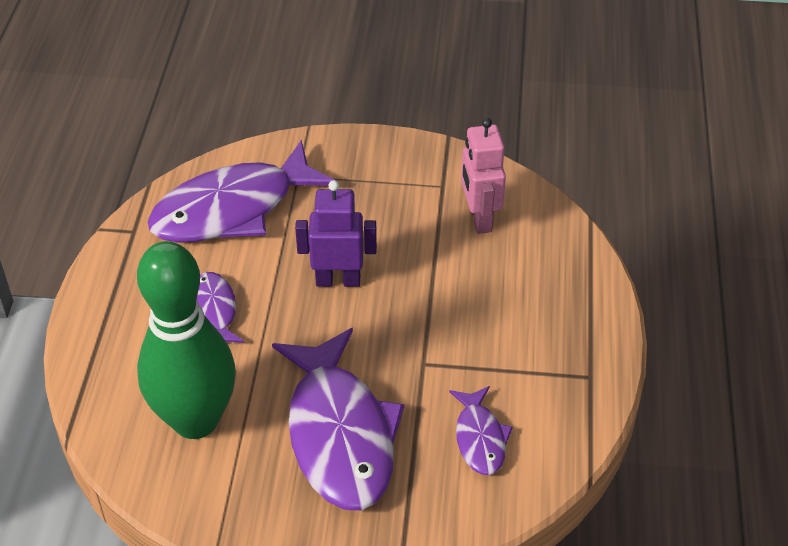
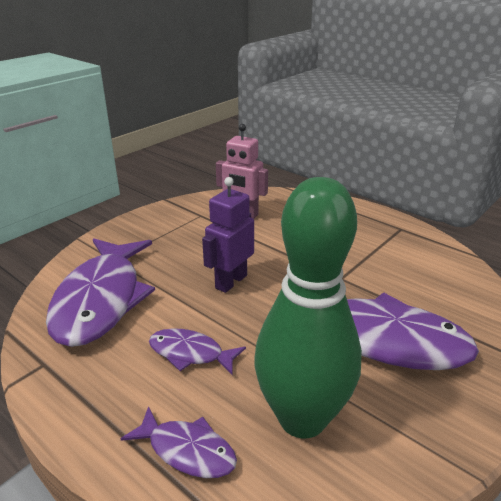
camera: 55 degrees left, 15 degrees down
(480, 438) = (424, 282): purple fish -> purple fish (187, 450)

